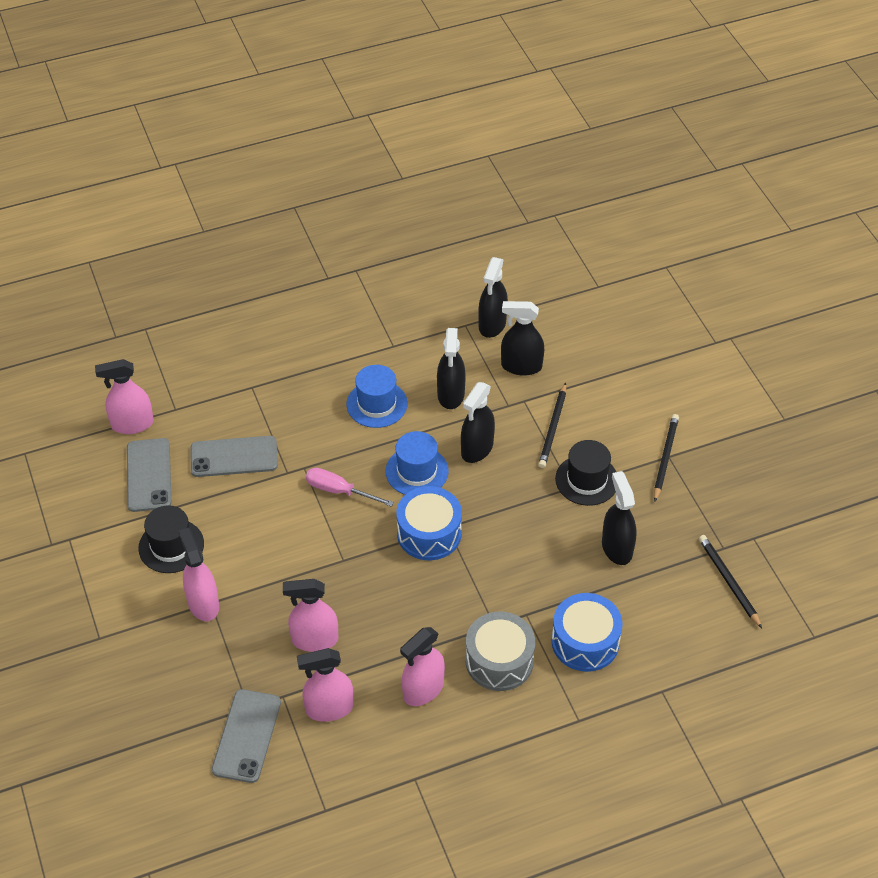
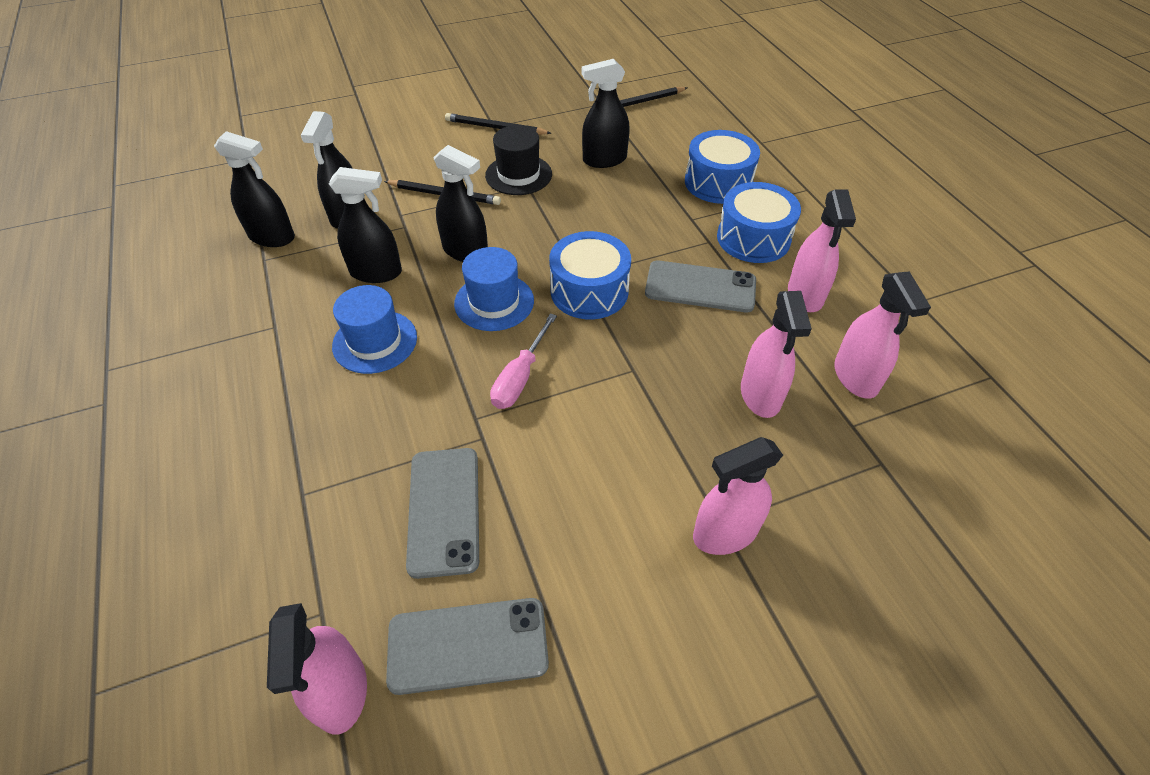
camera: 90 degrees left, 0 degrees up
(171, 546) = (620, 591): black hat -> none
(246, 736) = (925, 462): grey phone -> grey phone (700, 287)
(423, 690) = (805, 295): pink spray bottle -> pink spray bottle turned 45 degrees clockwise
(499, 661) = (753, 238): grey drum -> blue drum

